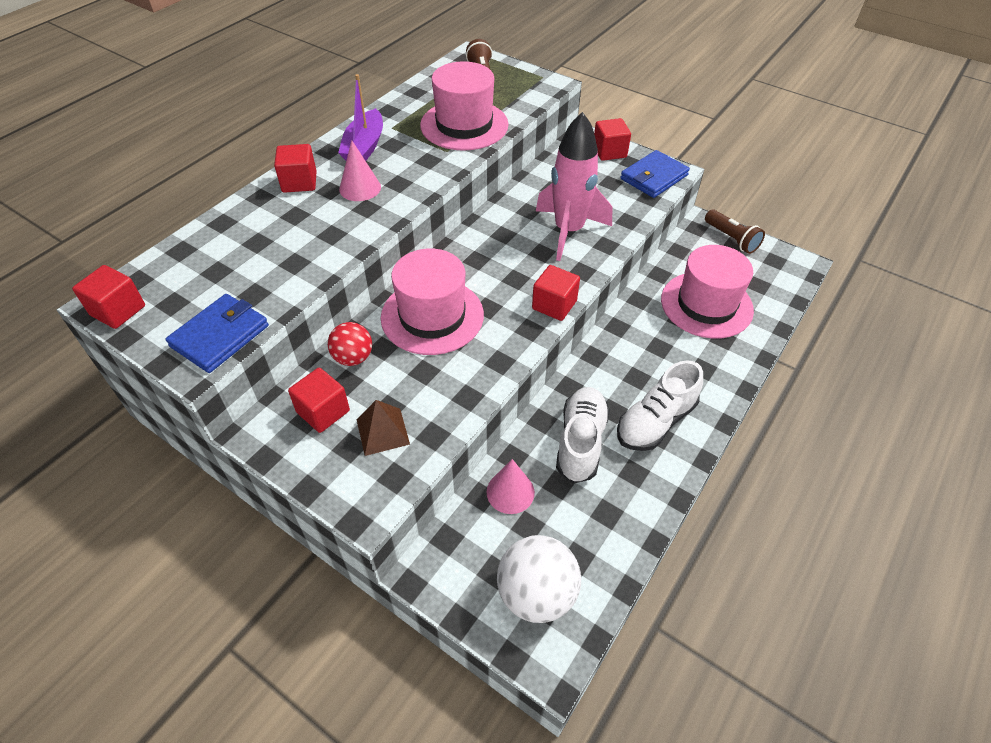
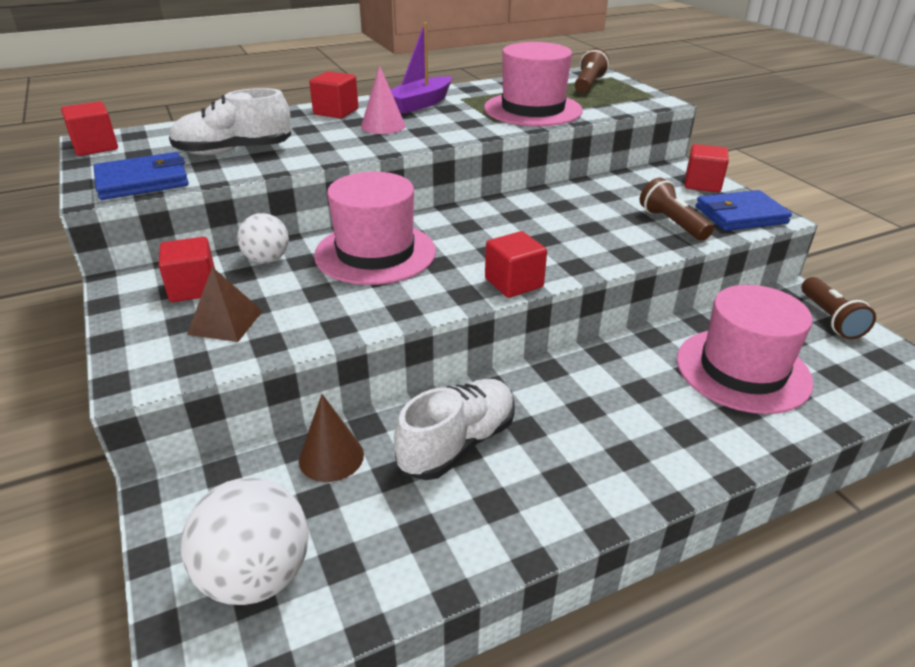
camera: 30 degrees right, 15 degrees down
(353, 358) = (267, 259): red ball -> white ball
(510, 492) = (331, 457): pink cone -> brown cone
(568, 231) = (591, 231): pink rocket -> none
(616, 202) = (672, 223): none -> brown flashlight
(655, 422) = (571, 462): white shoe -> white shoe (234, 151)

